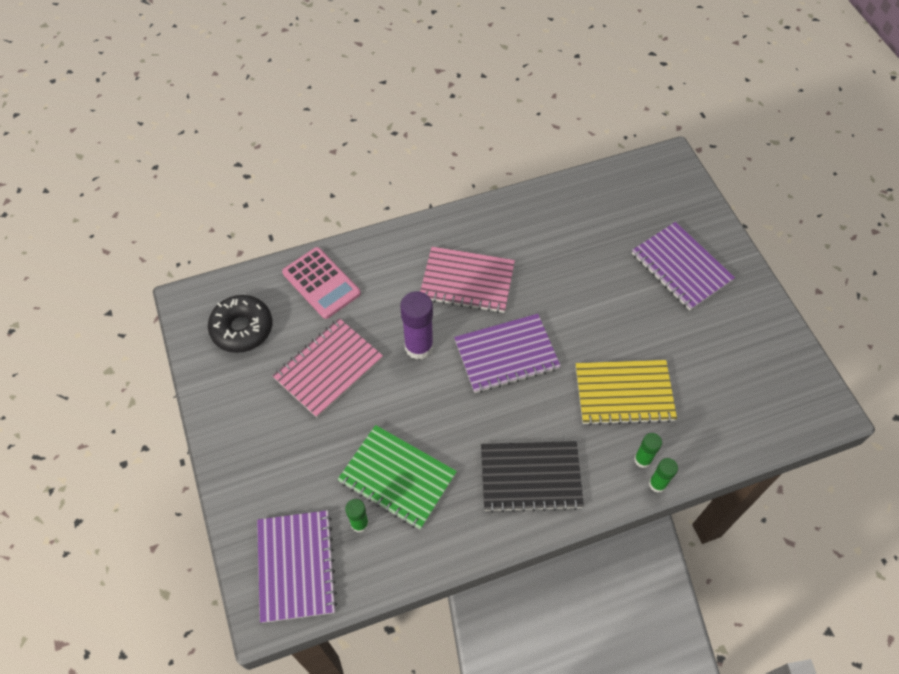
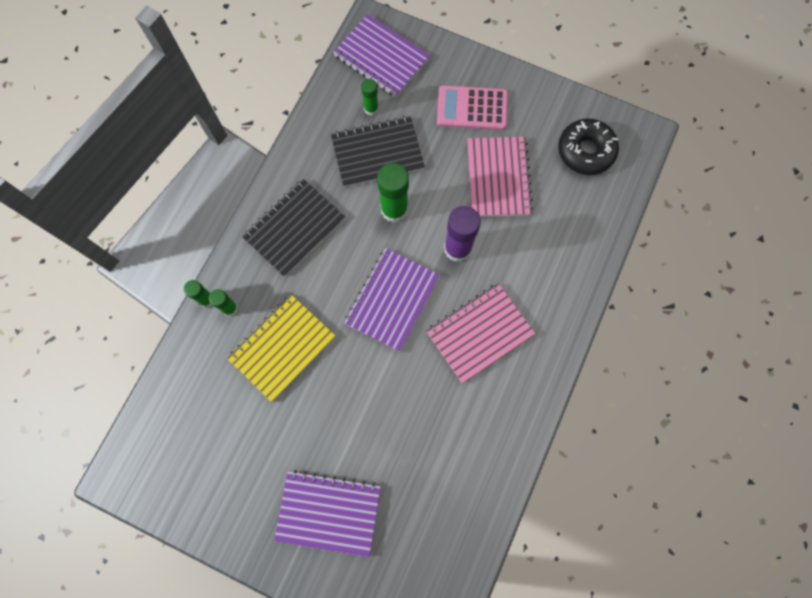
camera: 135 degrees right, 15 degrees up
(321, 283) = (577, 231): pink calculator -> pink calculator (472, 108)
(397, 477) = (377, 153): green notebook -> black notebook
(434, 418) = (394, 210): none -> green glue stick

